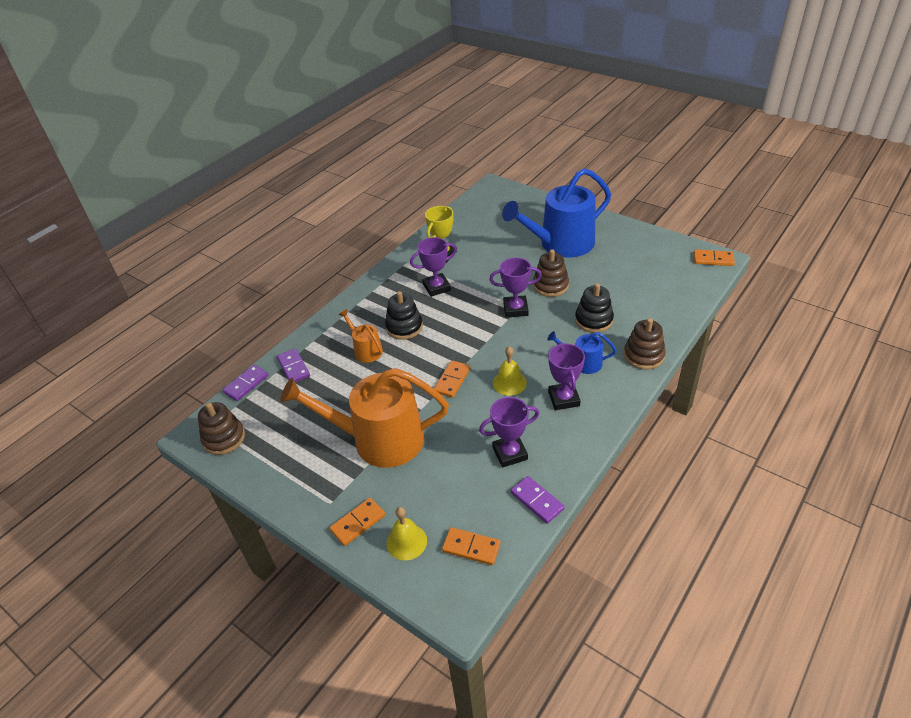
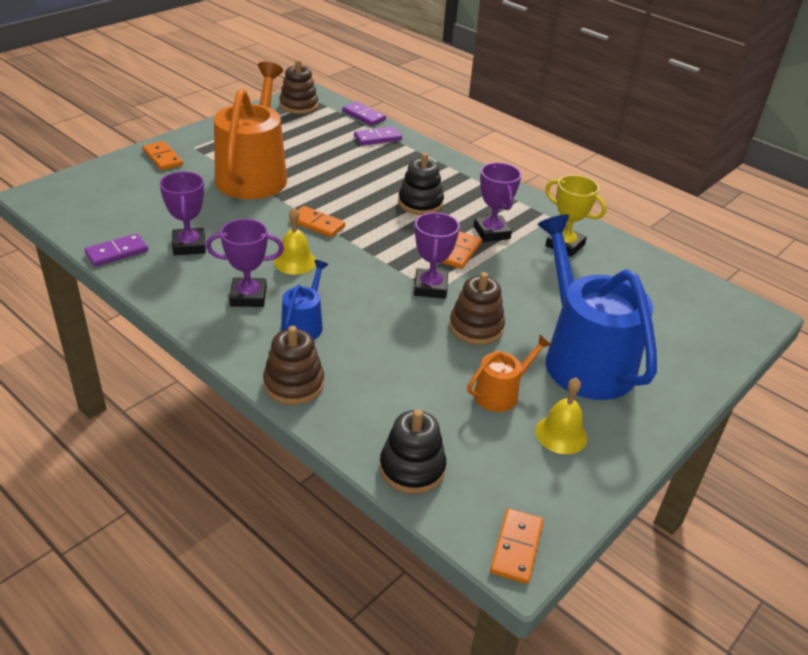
camera: 90 degrees right, 5 degrees down
(366, 350) = (389, 177): orange watering can -> orange watering can (500, 393)
(406, 541) = (125, 178): yellow bell -> yellow bell (561, 434)
(471, 547) = (93, 208): orange domino -> orange domino (460, 252)
(593, 320) = (386, 353): black stacking toy -> black stacking toy (412, 468)

